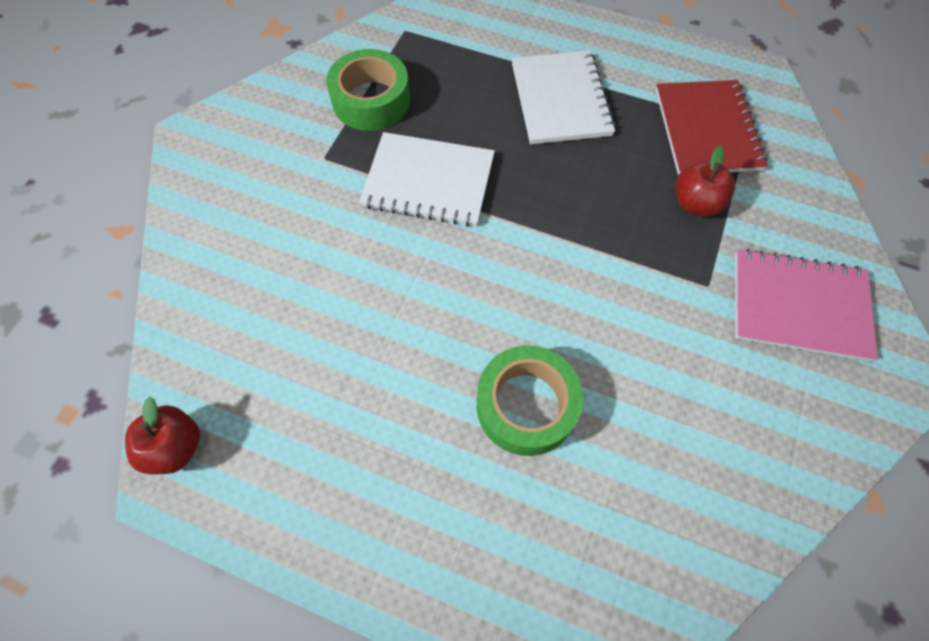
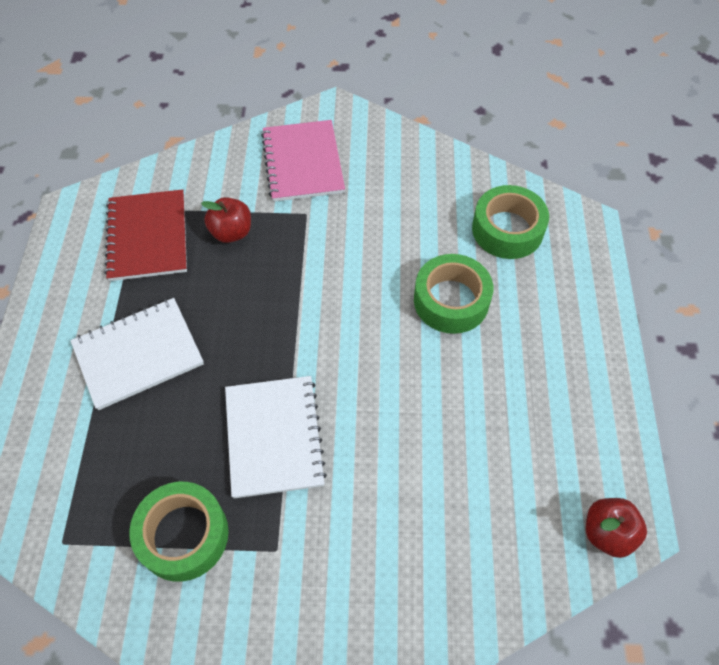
camera: 110 degrees left, 5 degrees down
(621, 534) = (507, 230): none -> green tape
(707, 129) = (148, 237): red notebook -> red notebook turned 75 degrees counterclockwise

